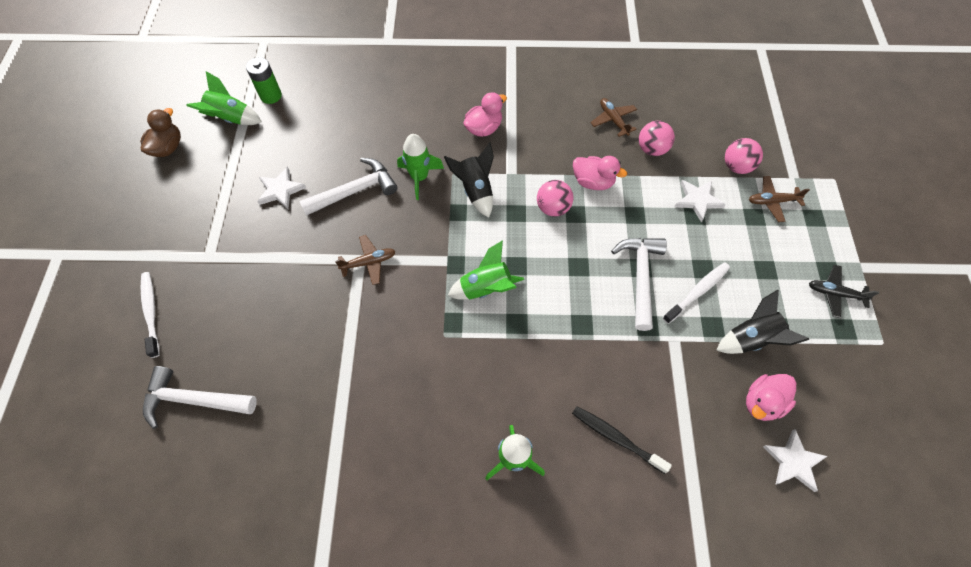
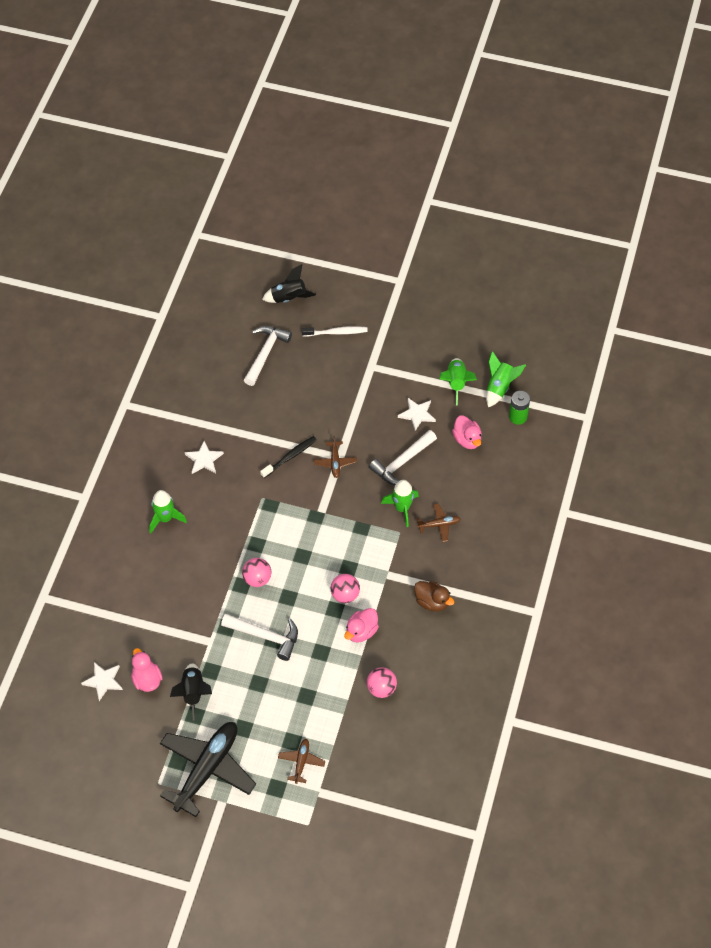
camera: 105 degrees right, 5 degrees down
(168, 148) = (480, 345): brown duck -> brown duck (432, 602)
(355, 191) = (402, 462): white hammer -> white hammer turned 60 degrees clockwise
(475, 191) = (378, 544): black rocket -> black rocket (289, 298)
(484, 128) = (440, 565): pink duck -> pink duck (467, 440)
(485, 288) = (290, 531): green rocket -> green rocket (456, 383)
(613, 120) = (421, 668): brown plane -> brown plane (439, 525)
(616, 438) = (156, 581): black toothbrush -> black toothbrush (290, 457)
(697, 292) = (240, 671): white toothbrush -> none
(698, 200) = (320, 704): white star -> white star (204, 459)
(736, 166) = (344, 749): pink ball -> pink ball (257, 579)
(834, 293) = (207, 769): black plane -> black plane, size x2.24

